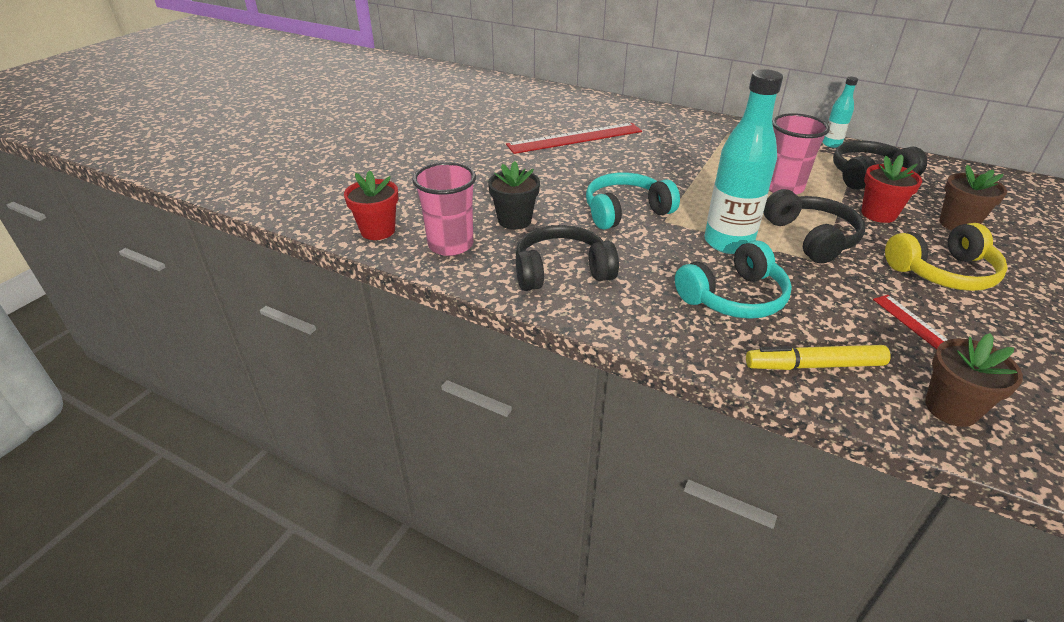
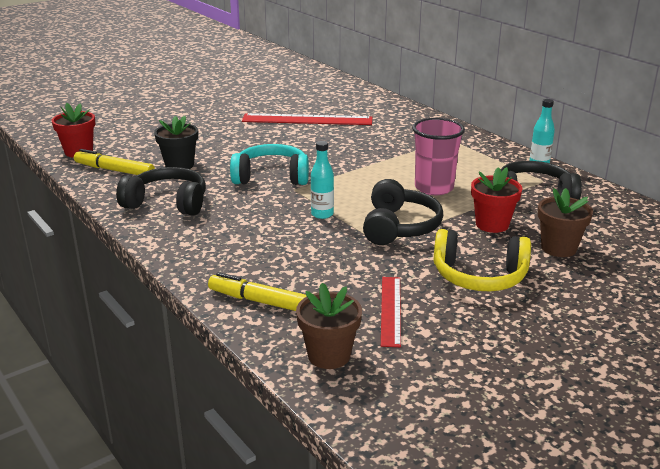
camera: 25 degrees right, 10 degrees down
(450, 245) = (114, 170): pink cup -> yellow marker
(728, 243) = (322, 214): turquoise bottle -> turquoise bottle, size x0.50
(734, 297) = (270, 248): turquoise headphones -> none

